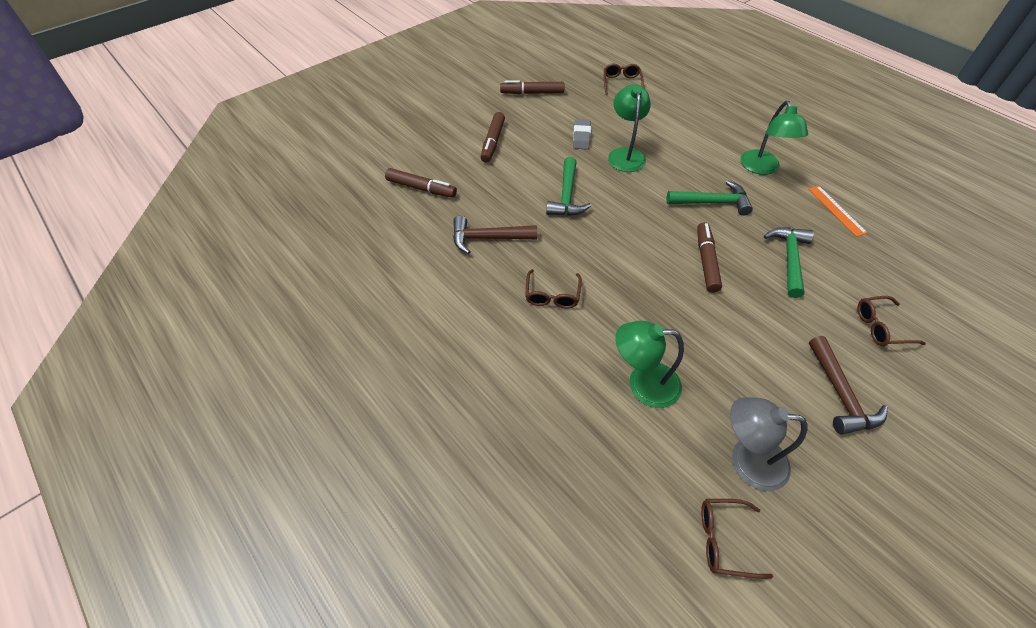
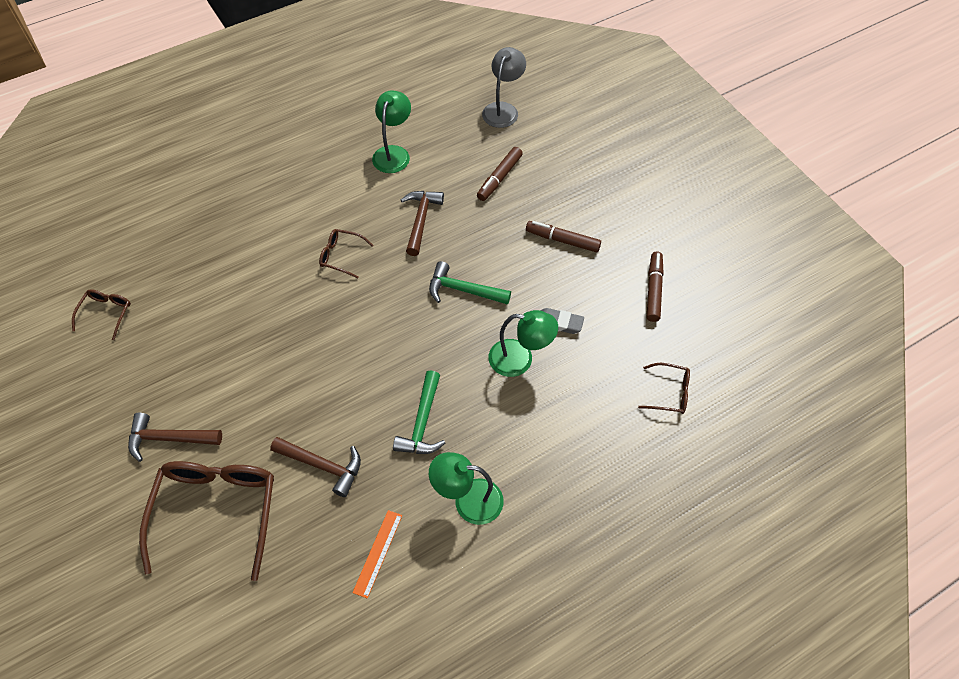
camera: 100 degrees right, 5 degrees up
(643, 384) = (235, 298): green lamp -> green lamp (393, 153)
(706, 261) = (343, 387): brown marker -> none
(746, 460) = (149, 347): grey lamp -> grey lamp (503, 109)
(789, 259) = (323, 466): green hammer -> brown hammer
(836, 210) = (378, 553): orange ruler -> orange ruler turned 60 degrees counterclockwise
(881, 327) = (217, 511): brown glasses -> brown glasses, size x2.11

